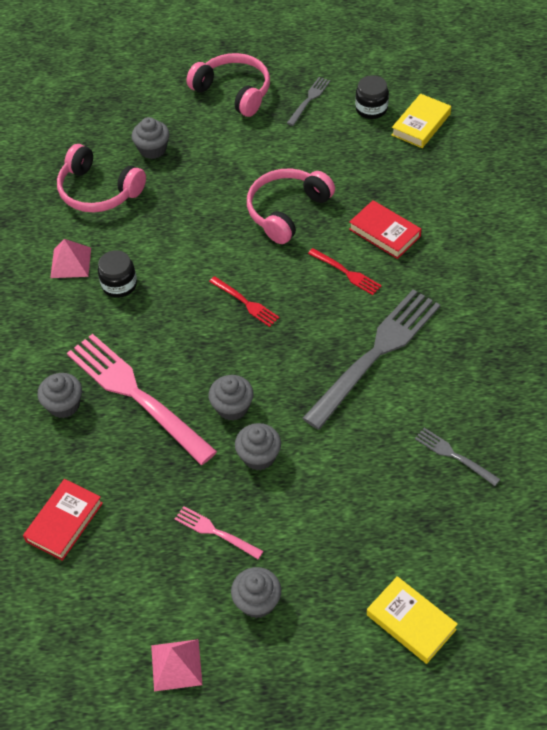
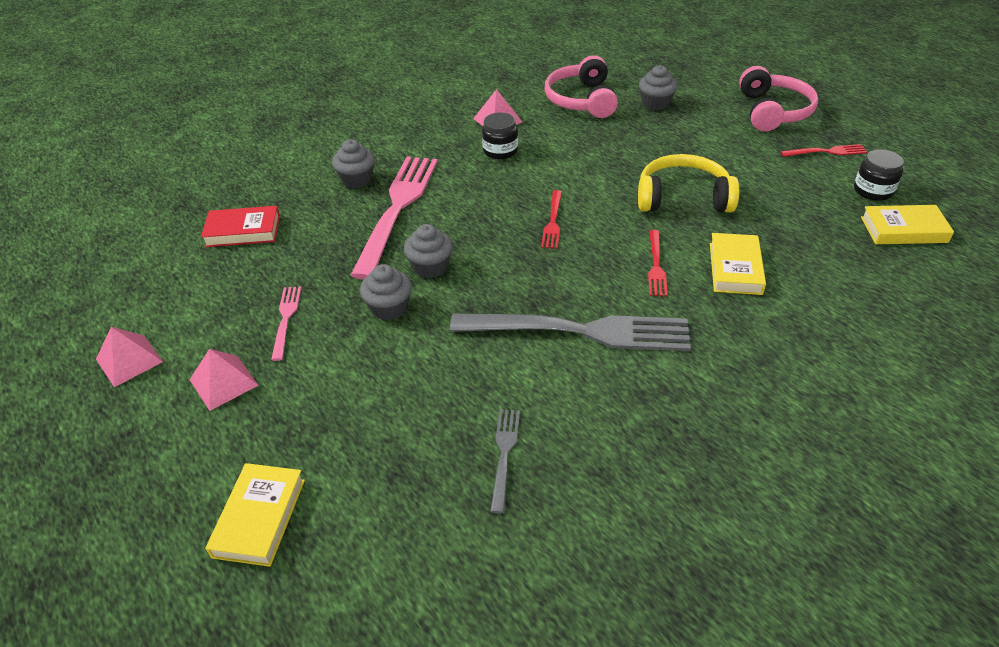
camera: 55 degrees right, 10 degrees down
(257, 602) = (223, 382): grey cupcake -> pink pyramid
(287, 211) = (683, 197): pink headphones -> yellow headphones
(309, 99) = (827, 151): grey fork -> red fork
(384, 233) = (735, 268): red book -> yellow book

